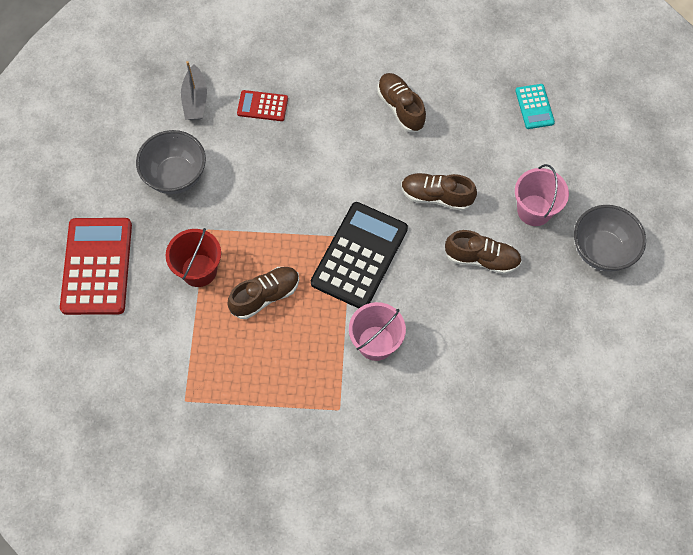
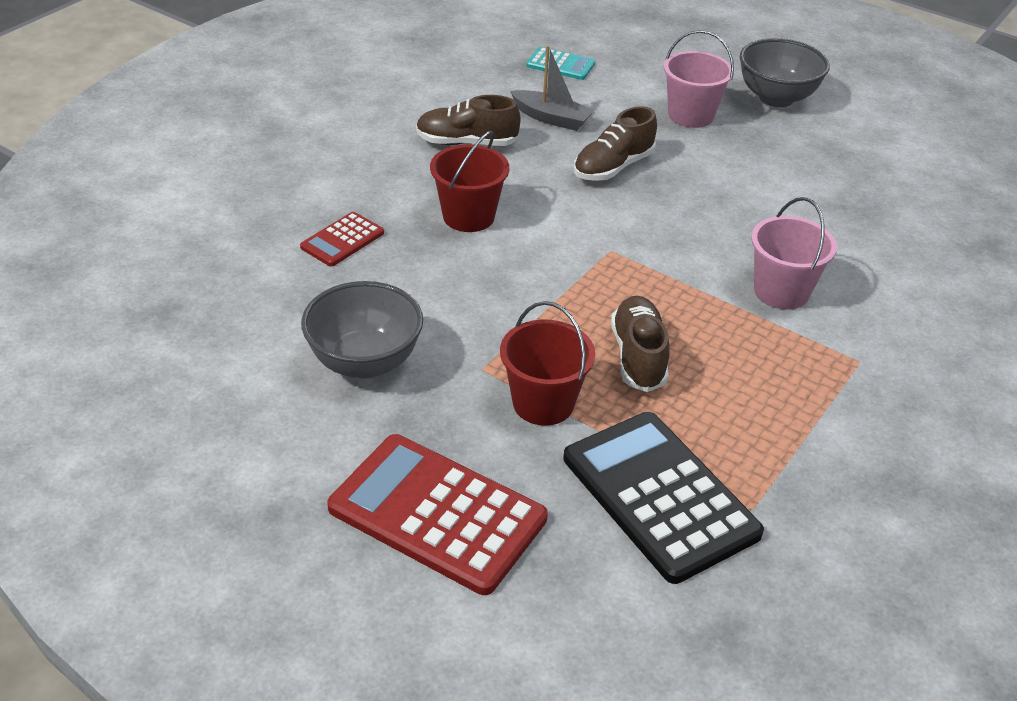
camera: 60 degrees left, 25 degrees down
(195, 100) = (262, 293): grey boat -> grey boat (551, 118)
(328, 151) = (468, 216): none -> red bucket
(359, 256) = (644, 254): black calculator -> black calculator (659, 496)
(482, 259) = (724, 171): brown shoe -> none

